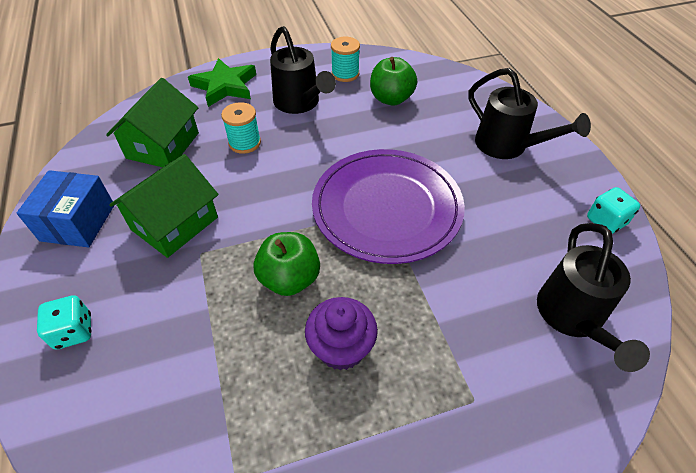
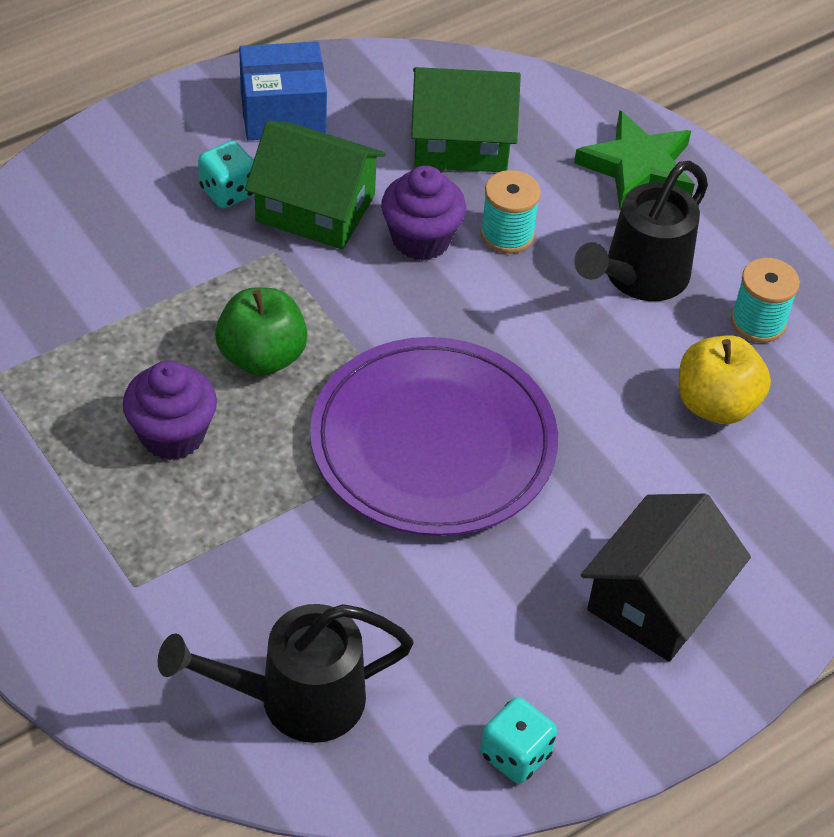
camera: 70 degrees right, 0 degrees up
(74, 331) = (126, 177): turquoise dice -> turquoise dice (228, 191)
(229, 179) = (421, 239): none -> purple cupcake
(391, 99) = (715, 404): green apple -> yellow apple
(507, 146) = (657, 599): black watering can -> black house

